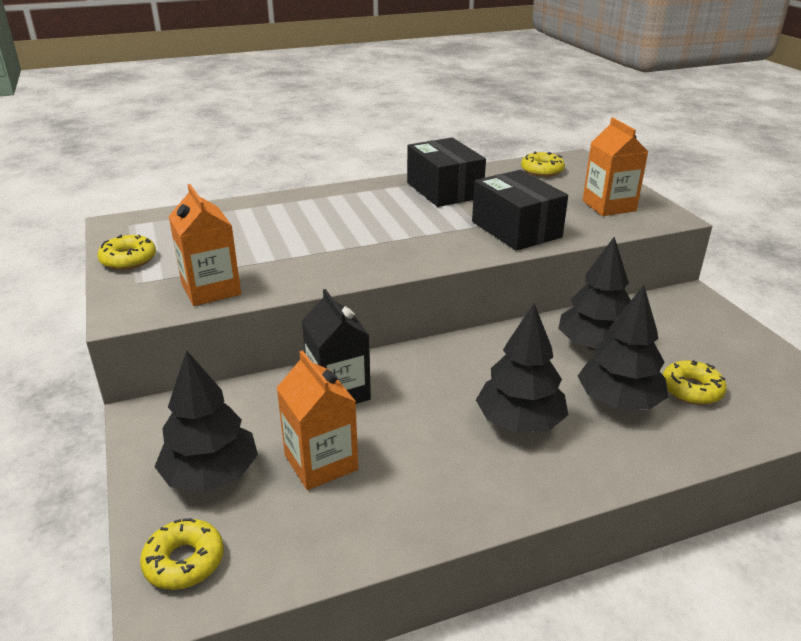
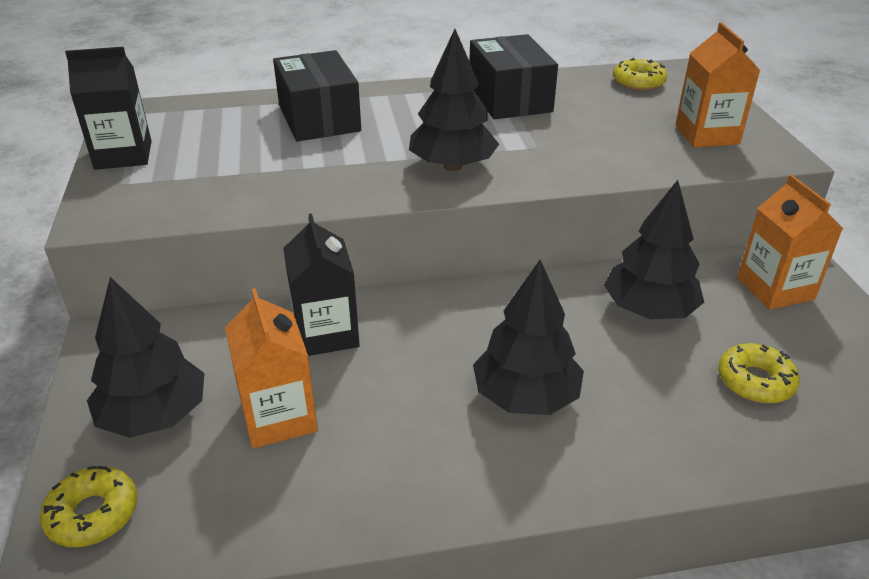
camera: 10 degrees right, 5 degrees up
(128, 260) = (123, 155): yellow donut -> black carton
(211, 289) = (198, 199): orange carton -> orange carton (775, 289)
(516, 229) = (579, 156): black box -> black box (319, 118)
(618, 401) = (656, 385): black tree -> black tree (452, 166)

